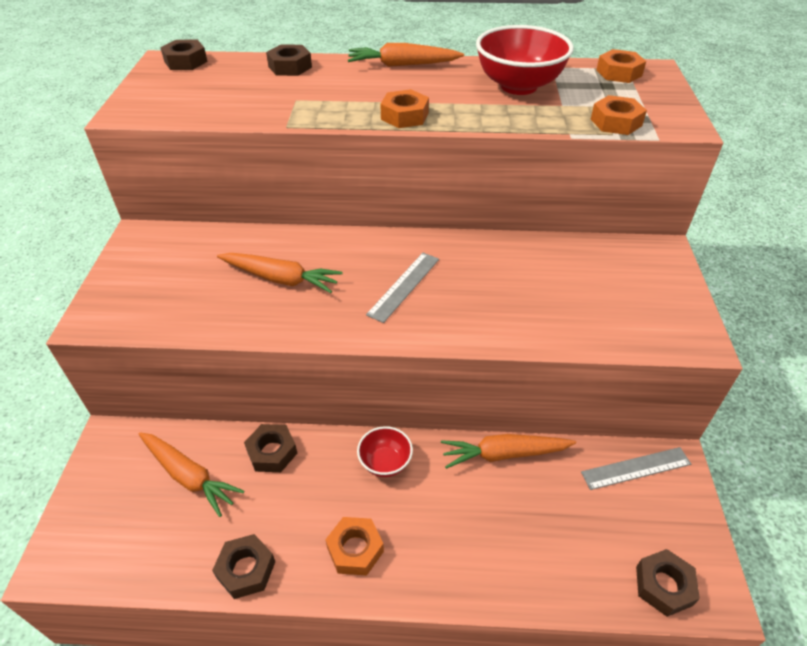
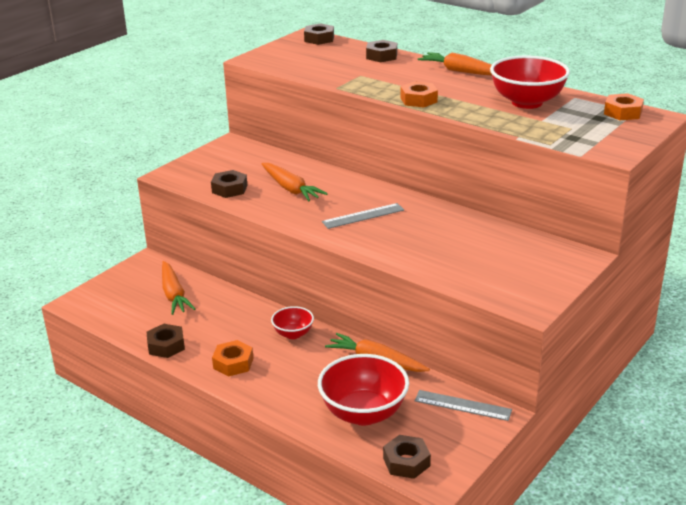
camera: 35 degrees right, 15 degrees down
(272, 452) = (230, 302): brown nut -> brown nut (229, 189)
(560, 539) = (363, 413): none -> red bowl
(616, 122) = (564, 139): orange nut -> none

